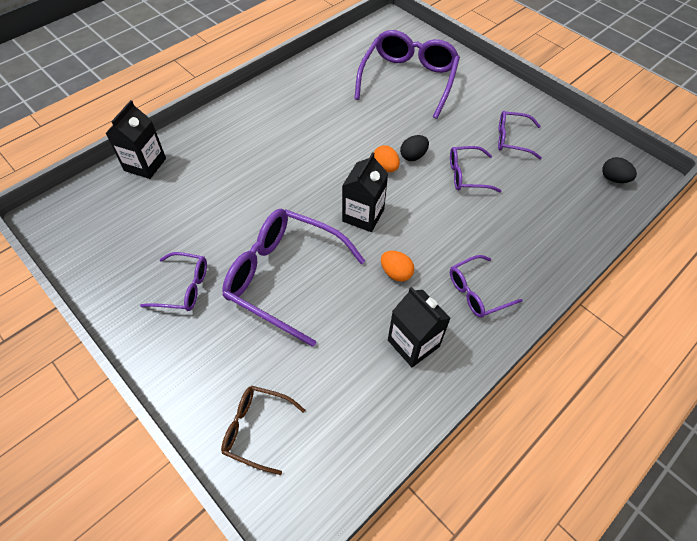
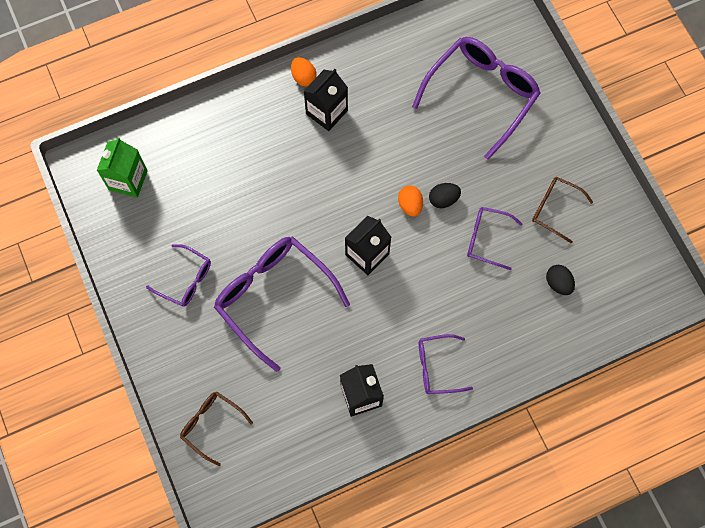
camera: 20 degrees right, 15 degrees up
(99, 216) = (128, 180): none -> green carton
(145, 164) = (181, 130): black carton -> black carton (326, 112)
(396, 273) = (373, 325): orange egg -> orange egg (303, 77)
(511, 139) = (554, 209): purple glasses -> brown glasses
(613, 179) = (633, 290): black egg -> black egg (558, 283)

